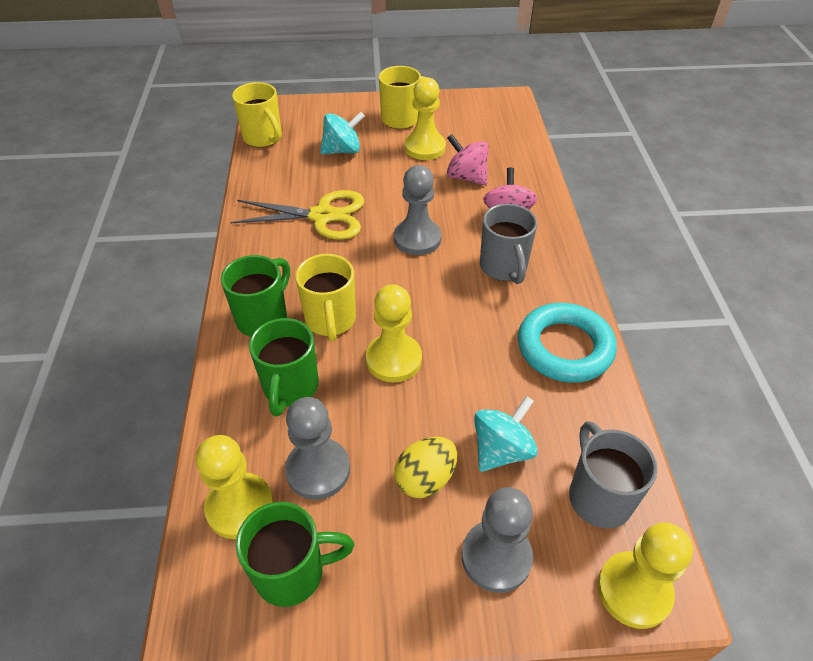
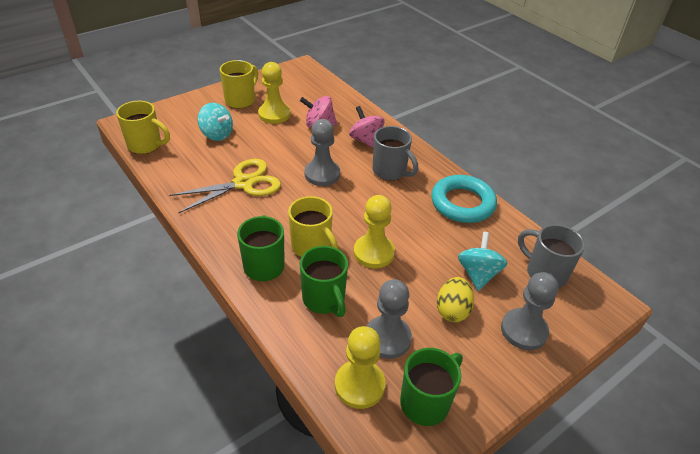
camera: 35 degrees left, 5 degrees down
(342, 150) = (217, 134): turquoise spinning top -> turquoise spinning top turned 90 degrees clockwise
(634, 590) = (597, 310): yellow pawn -> none

